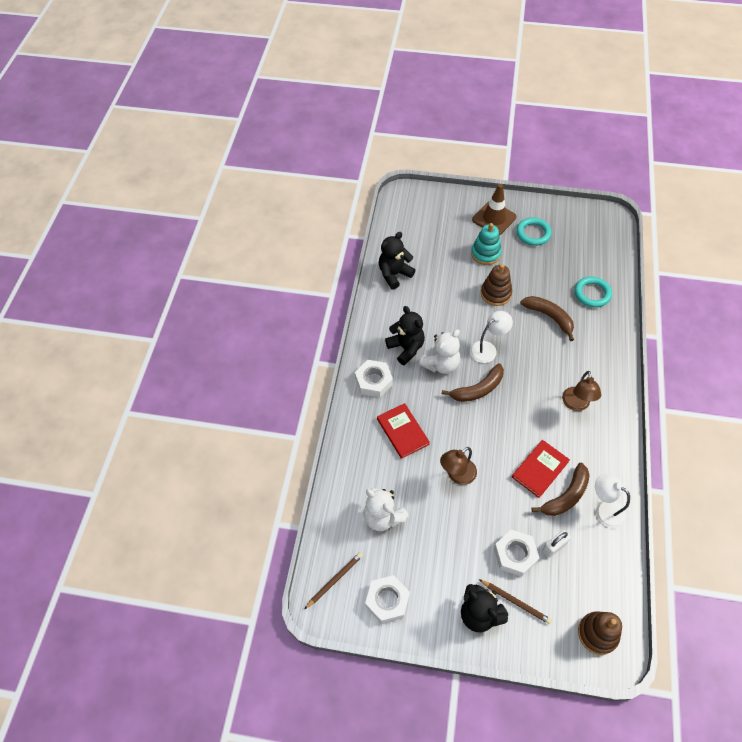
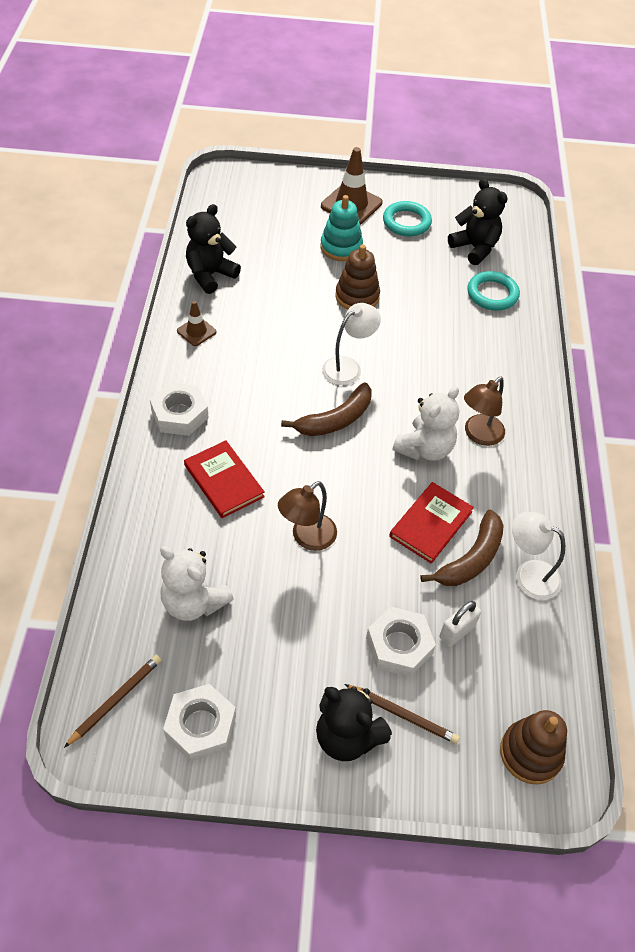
camera: 10 degrees left, 5 degrees down
(384, 318) = (196, 331): none -> brown traffic cone
(406, 348) = (228, 369): black teddy bear -> black teddy bear (475, 248)
(441, 364) = (280, 389): white teddy bear -> white teddy bear (425, 448)
(549, 317) = (434, 324): brown banana -> none
(576, 404) = (479, 435): brown lamp -> brown lamp turned 45 degrees clockwise

